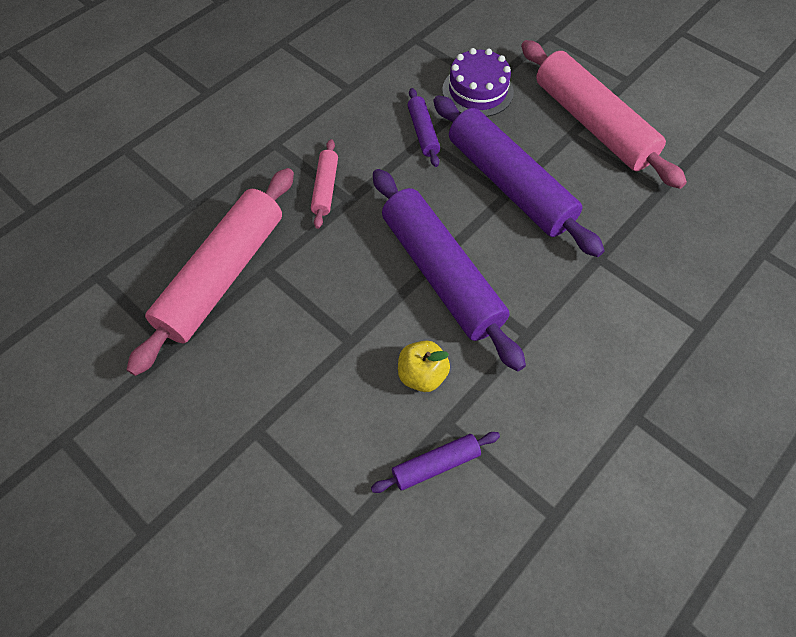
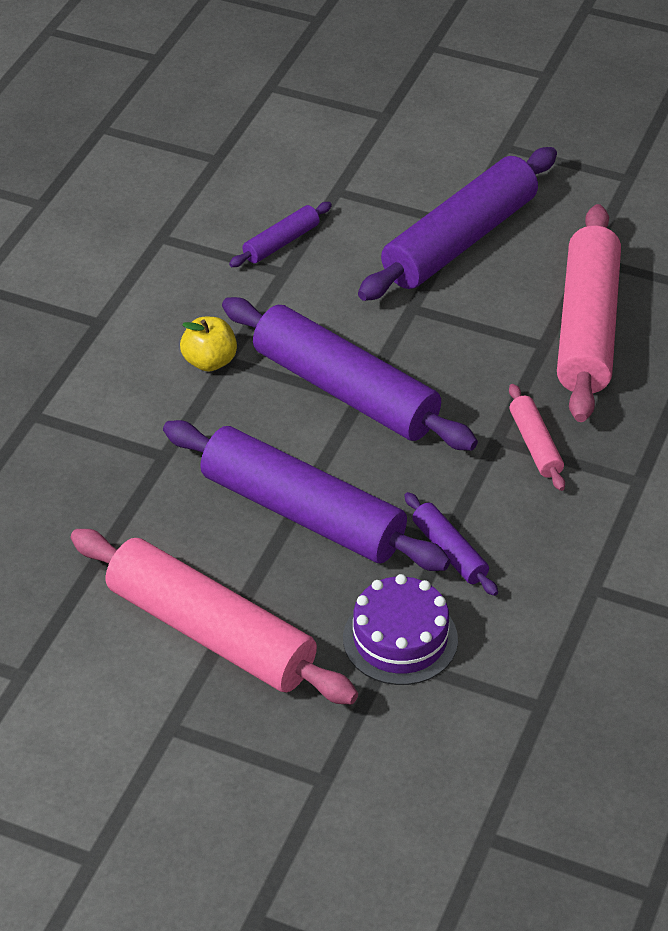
camera: 160 degrees right, 15 degrees down
(268, 408) = (460, 241): none -> purple rolling pin
(422, 375) = (324, 300): yellow apple -> yellow apple (209, 361)

